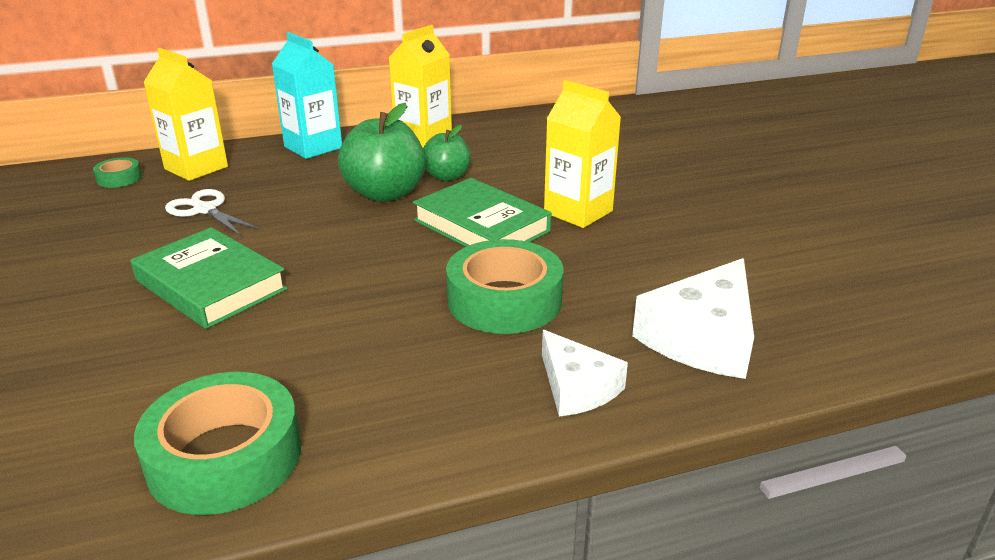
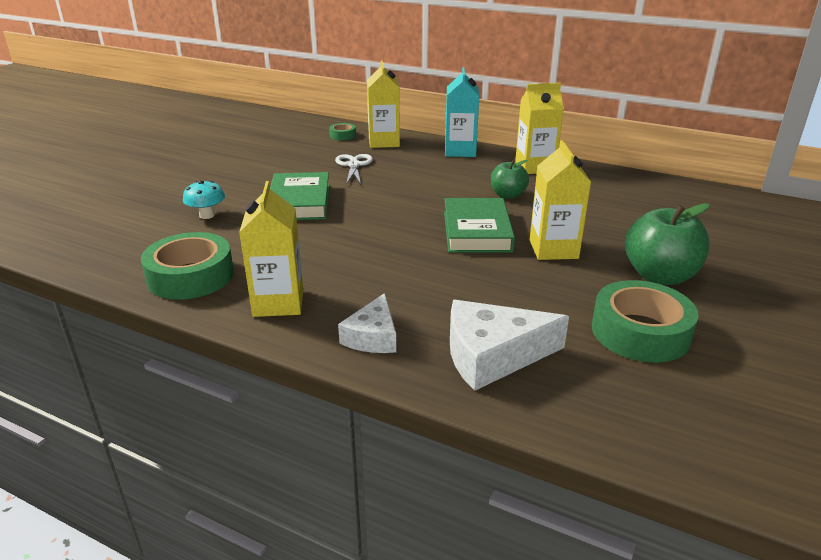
camera: 45 degrees right, 0 degrees up
(92, 366) = (207, 215): none -> turquoise mushroom
(385, 193) = (454, 191): green apple -> green apple (659, 276)
(410, 416) = (278, 303): none -> yellow carton
(504, 300) = (416, 275): green tape -> green tape (640, 332)

